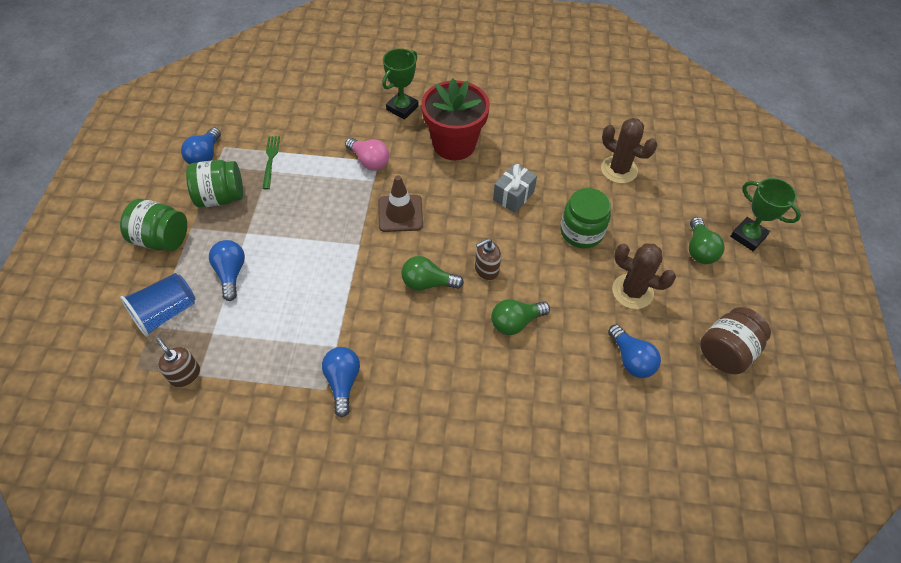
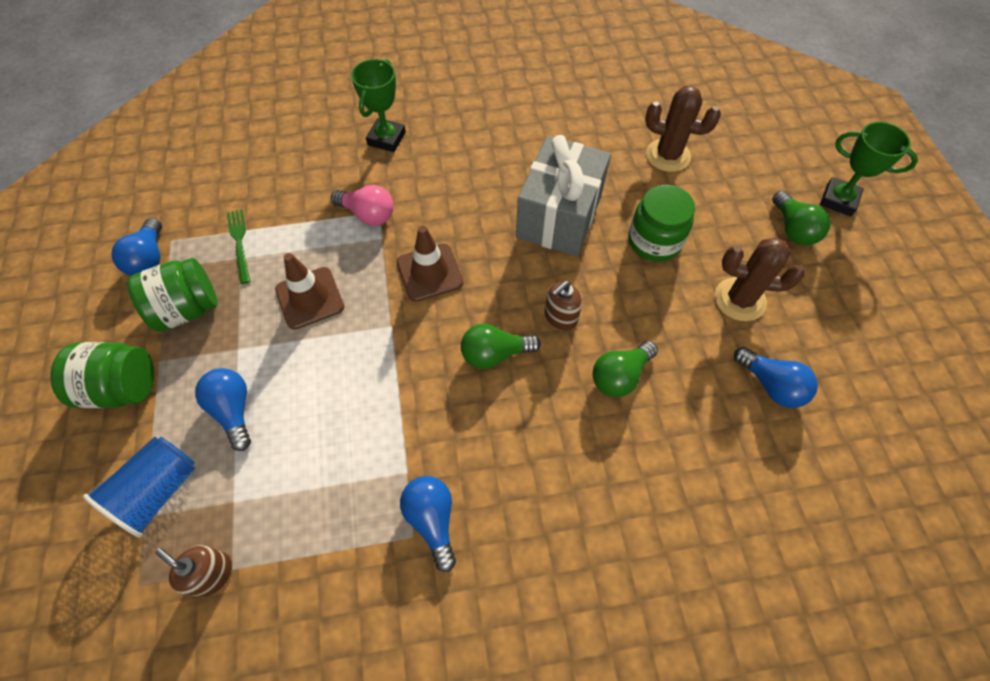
camera: 15 degrees left, 5 degrees up
(308, 210) = (310, 298): none -> brown traffic cone
(454, 144) = (465, 169): red flower pot -> none
(513, 196) = (559, 216): grey gift -> grey gift, size x1.90
(726, 351) = (871, 345): brown jar -> none

